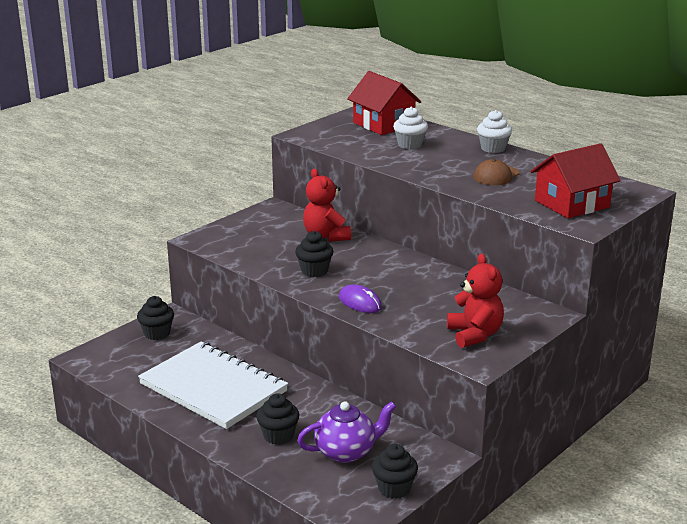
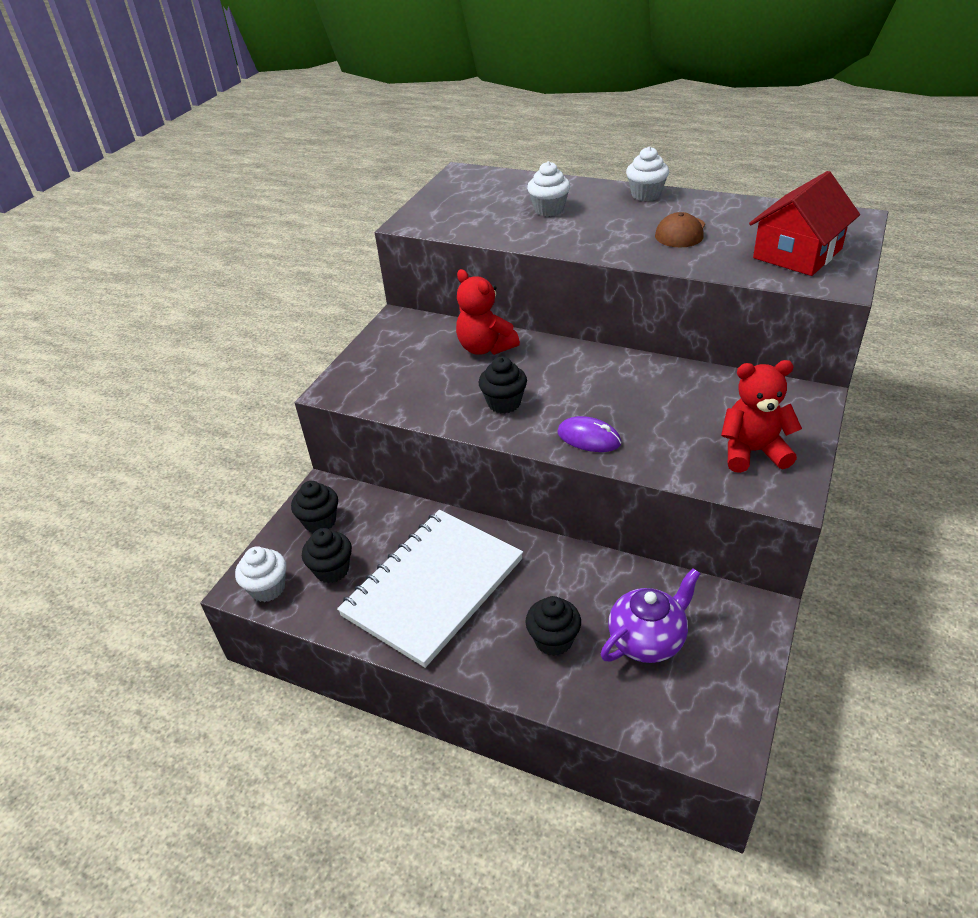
camera: 15 degrees left, 15 degrees up
(98, 362) = (268, 588): none -> white cupcake
(213, 388) = (433, 587): white notebook -> white notebook turned 75 degrees counterclockwise
(383, 124) = (497, 187): red house -> none
(394, 488) = (736, 681): black cupcake -> black cupcake (332, 570)
(474, 335) = (753, 452): red teddy bear -> red teddy bear turned 60 degrees counterclockwise

